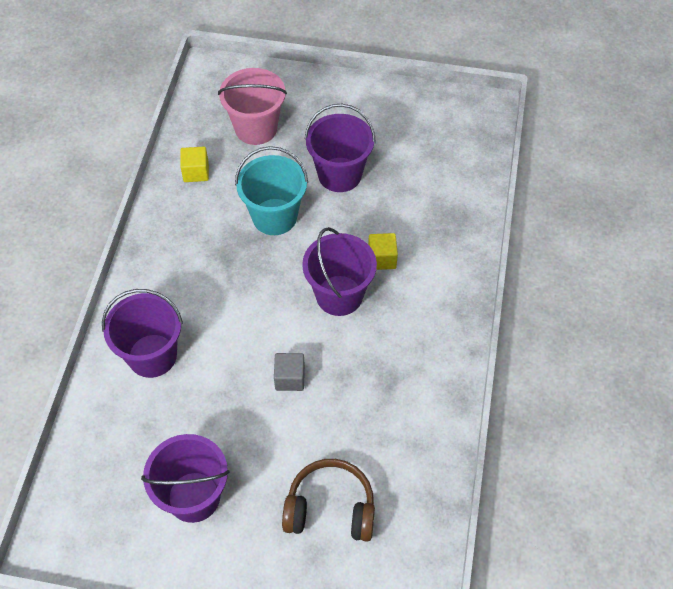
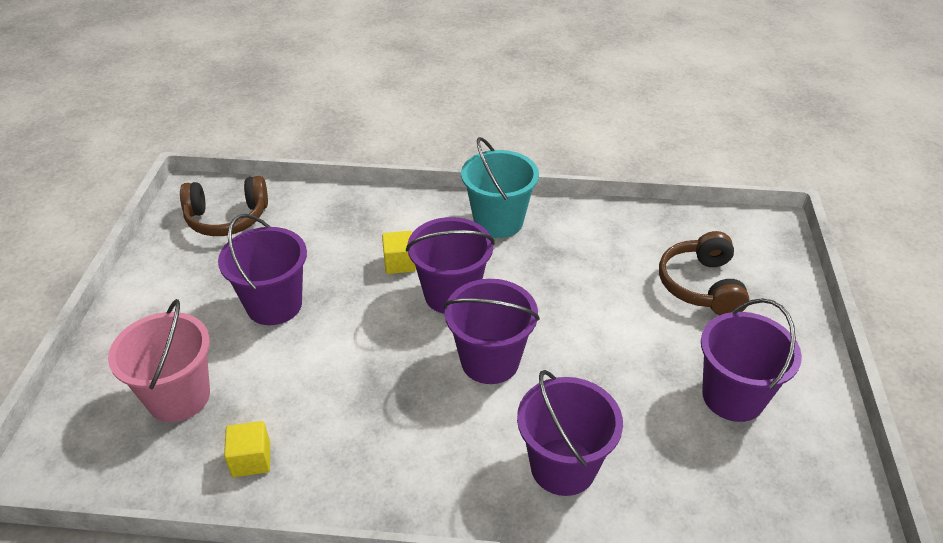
camera: 95 degrees left, 15 degrees down
(260, 318) = (490, 361): none -> purple bucket
(274, 217) = (337, 362): turquoise bucket -> turquoise bucket (498, 221)
(290, 378) = (565, 327): grey cube -> none
(448, 135) = (227, 218): none -> brown headphones

